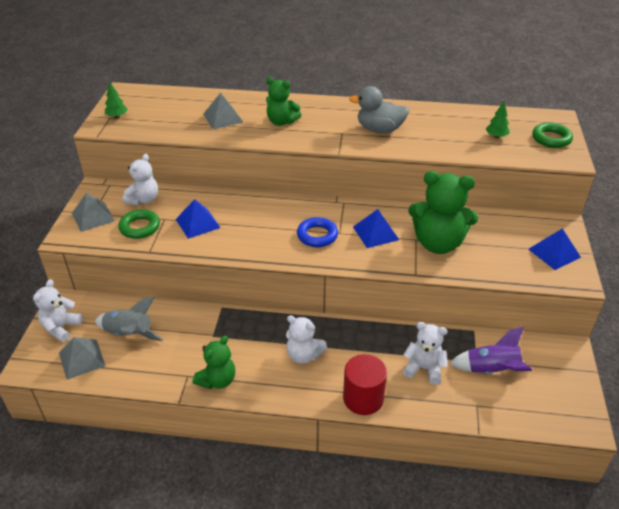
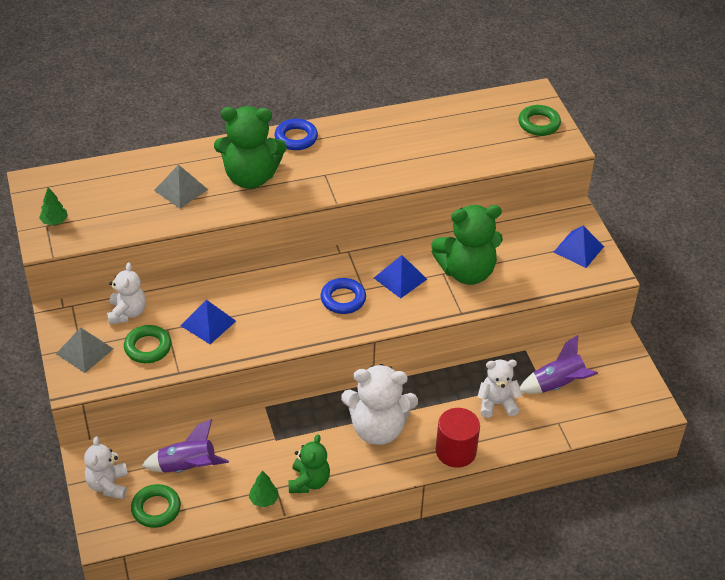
camera: 25 degrees left, 5 degrees up
(82, 359) = (156, 509): grey pyramid -> green ring
(129, 334) = (187, 467): grey rocket -> purple rocket
(281, 122) = (250, 177): green teddy bear -> green teddy bear, size x1.67
(303, 355) = (378, 428): white teddy bear -> white teddy bear, size x1.67
(335, 105) = (296, 138): none -> blue ring
(379, 129) = (362, 159): grey duck -> none
(496, 136) = (484, 135): green tree -> green tree (264, 500)

